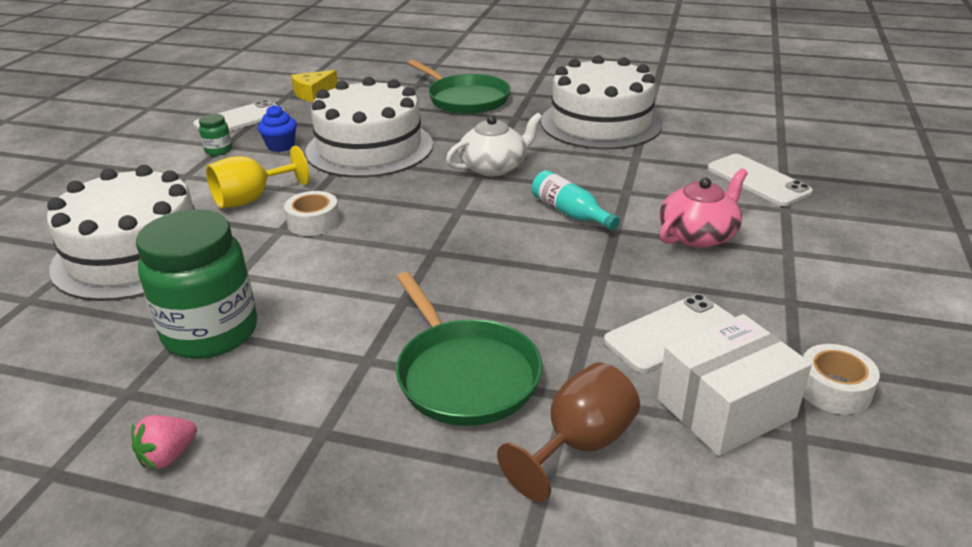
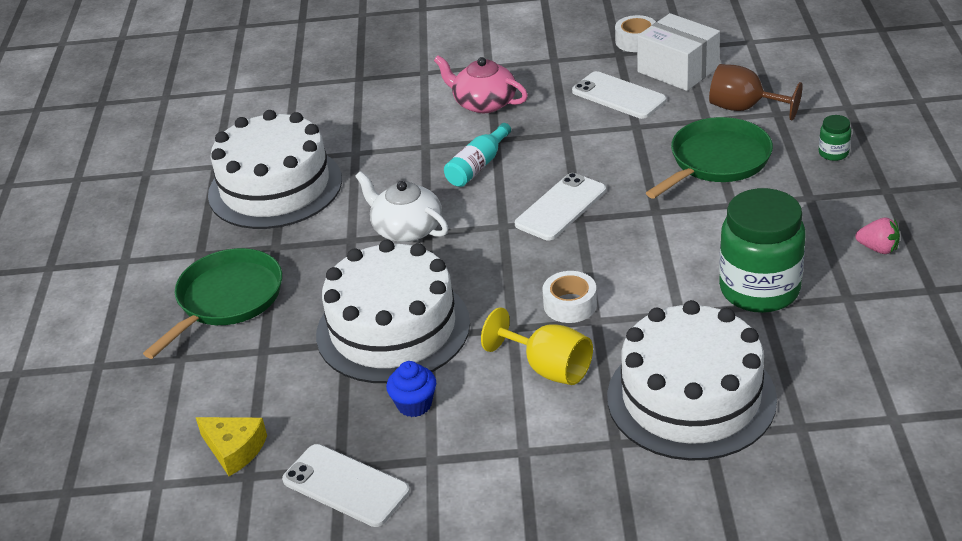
camera: 105 degrees left, 5 degrees up
(218, 150) = (447, 456): green jar -> green jar (833, 153)
(758, 180) = (377, 88): white phone -> white phone (561, 207)

